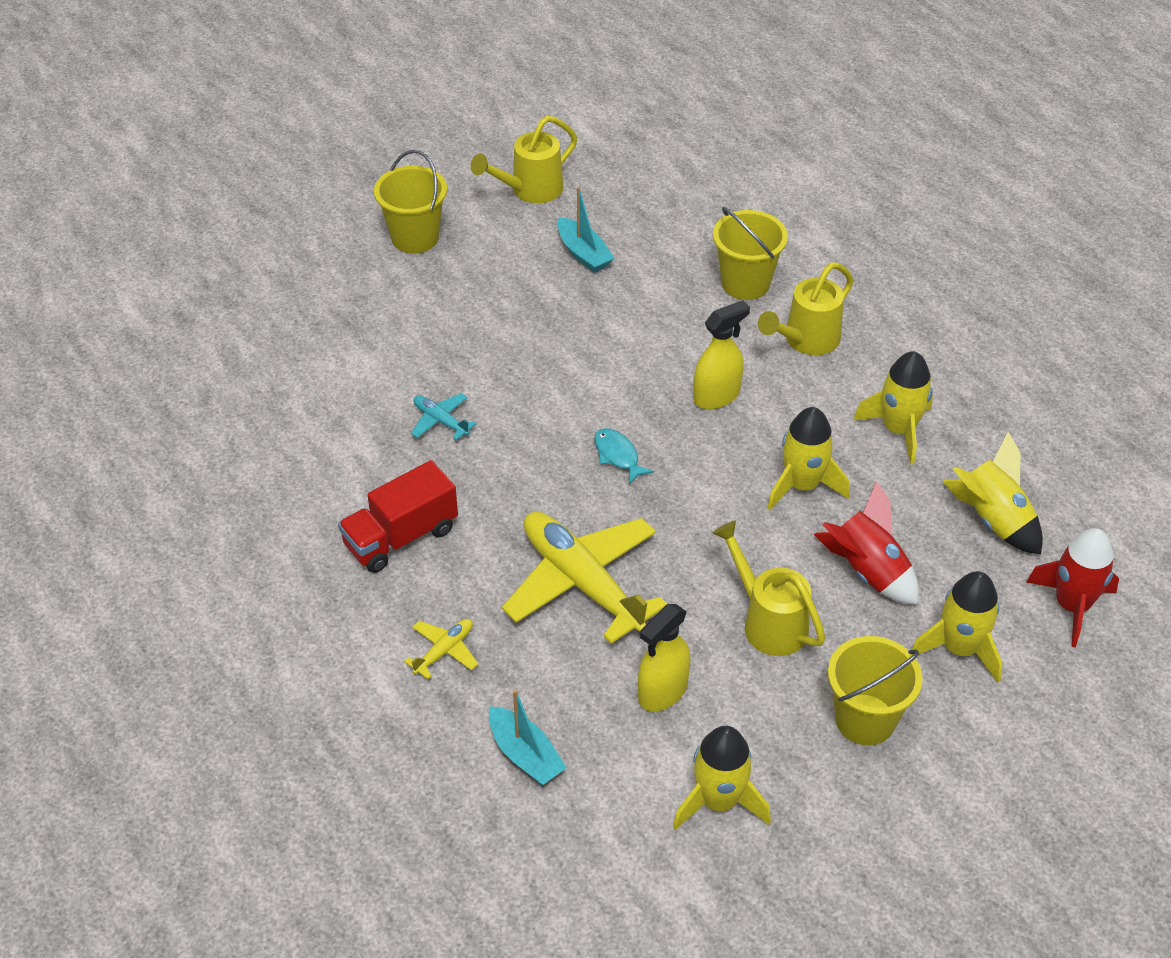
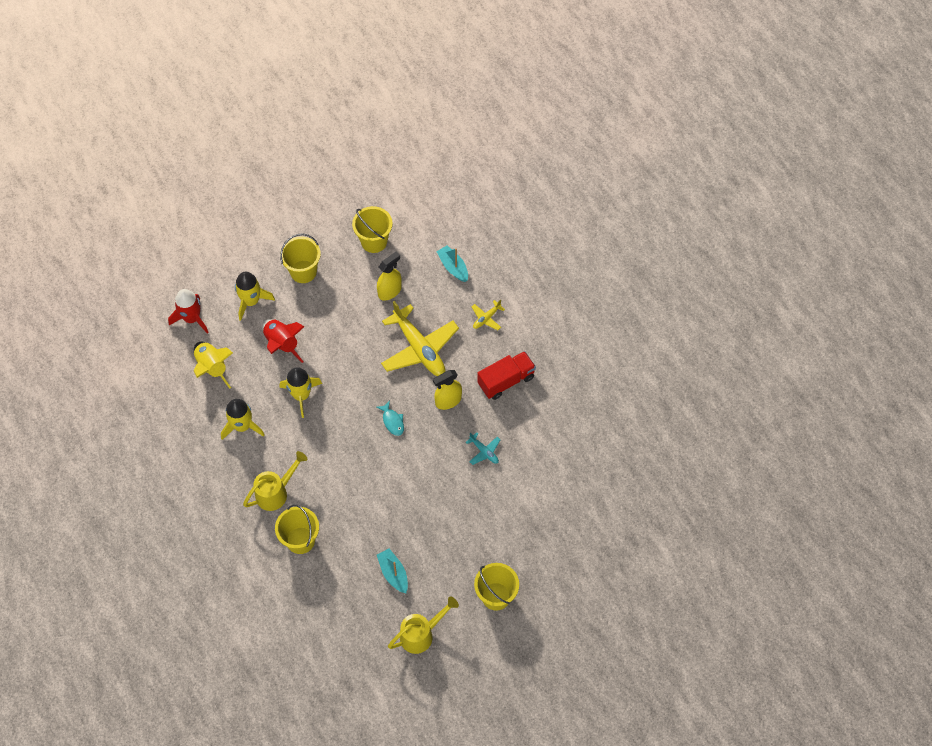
camera: 175 degrees left, 15 degrees up
(717, 396) = (333, 457): yellow spray bottle -> yellow spray bottle (448, 401)
(718, 801) = (374, 241): yellow rocket -> yellow bucket
(768, 622) = (335, 321): yellow watering can -> none

